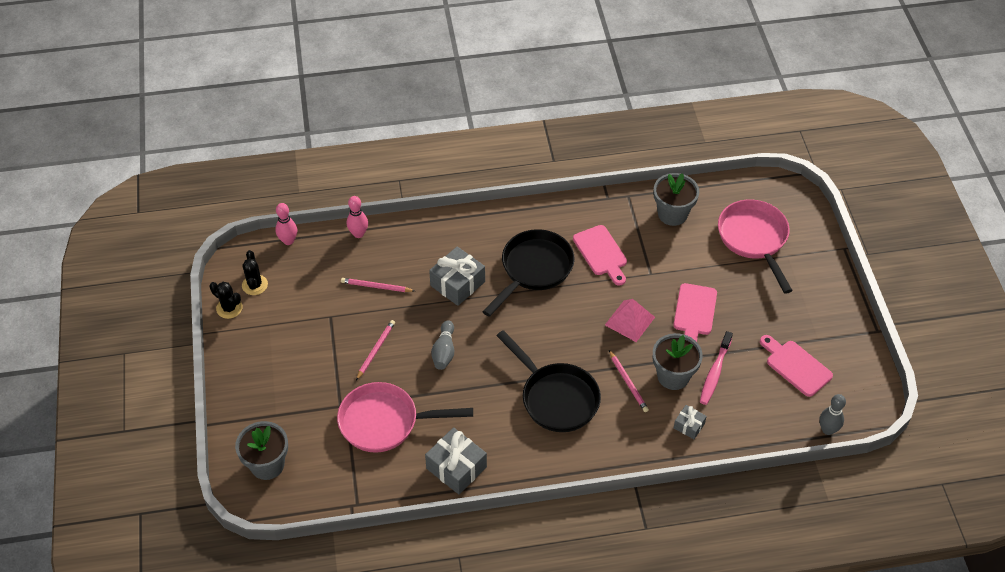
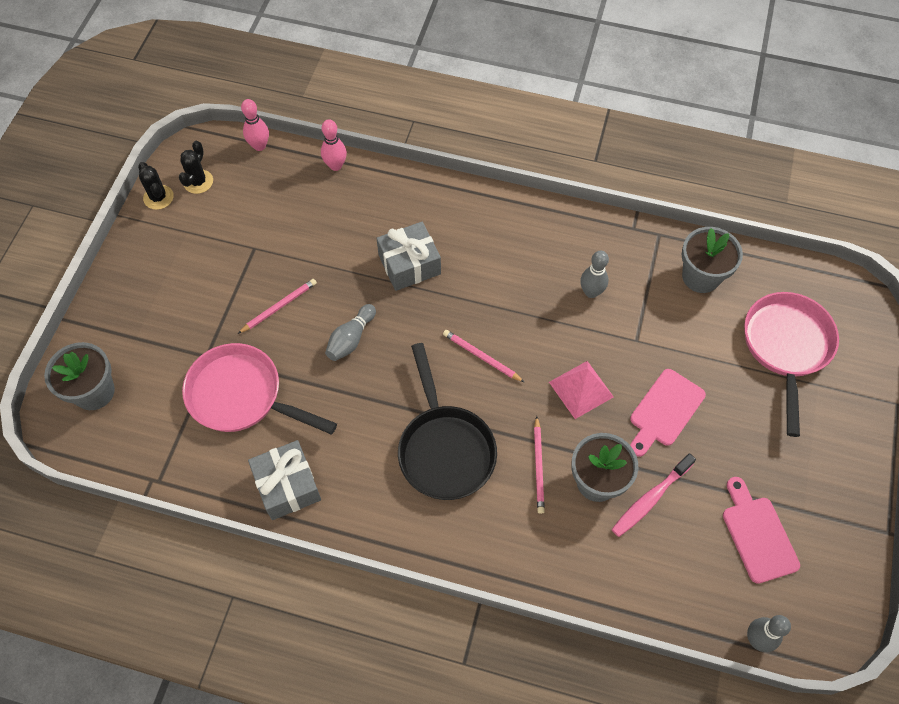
camera: 25 degrees right, 10 degrees up
(376, 287) = (320, 233): pink pencil -> pink pencil (481, 357)
(533, 269) = (502, 281): black pan -> none
(601, 253) = (591, 292): pink cutting board -> grey bowling pin
(689, 426) = (583, 554): grey gift -> none

